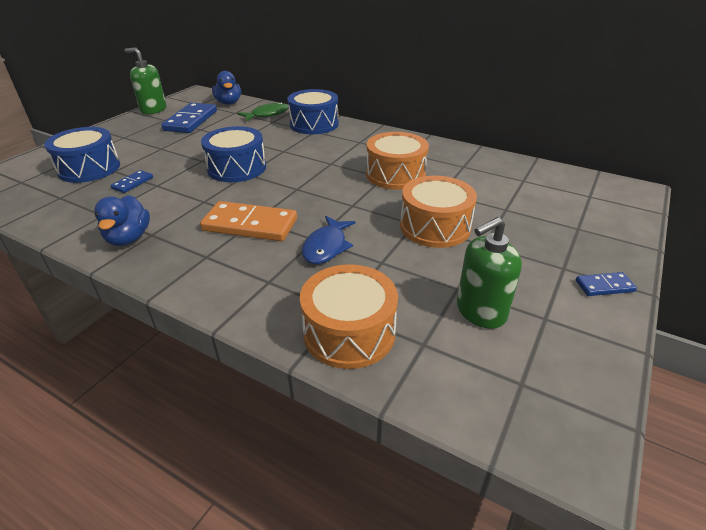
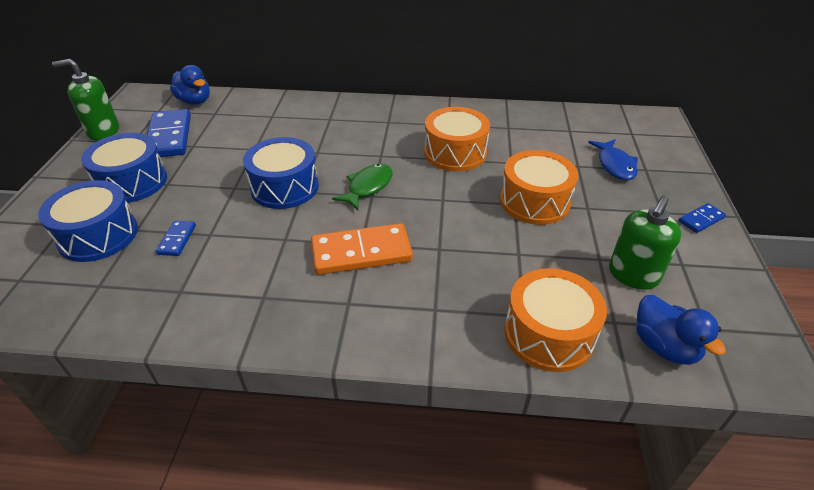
camera: 25 degrees left, 5 degrees up
(129, 238) = (241, 310): blue duck -> blue duck (664, 346)
(267, 114) = (257, 108): green fish -> green fish (368, 187)
(314, 124) = (321, 110): blue drum -> blue drum (132, 182)
(326, 246) = (457, 253): blue fish -> blue fish (615, 165)

